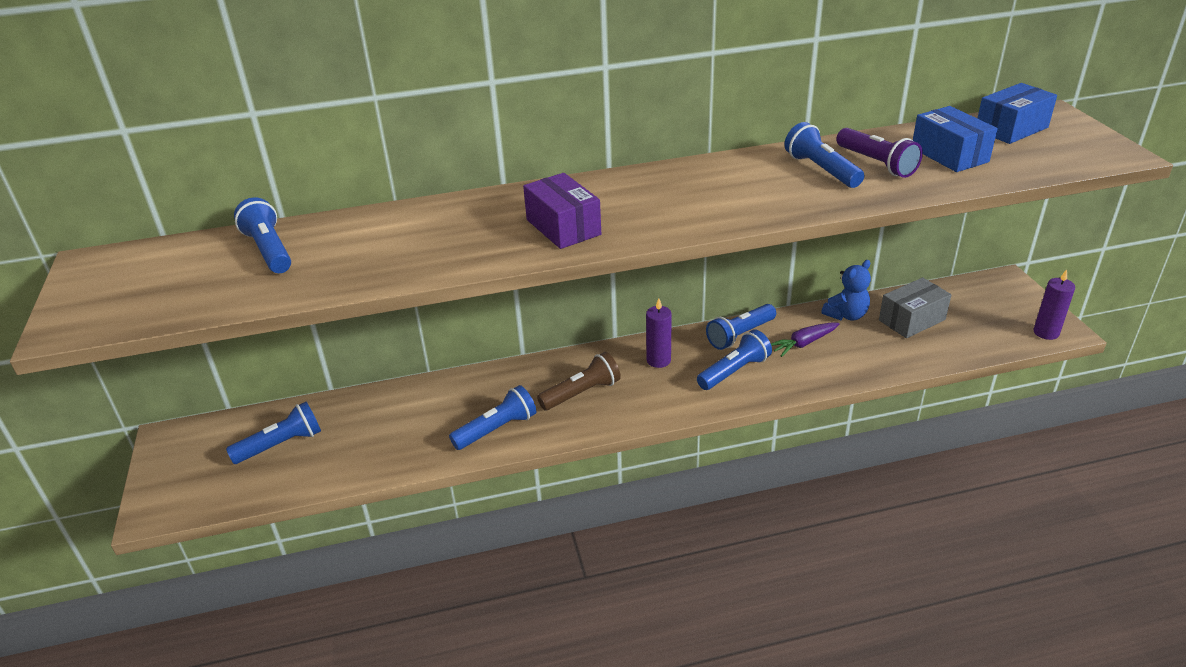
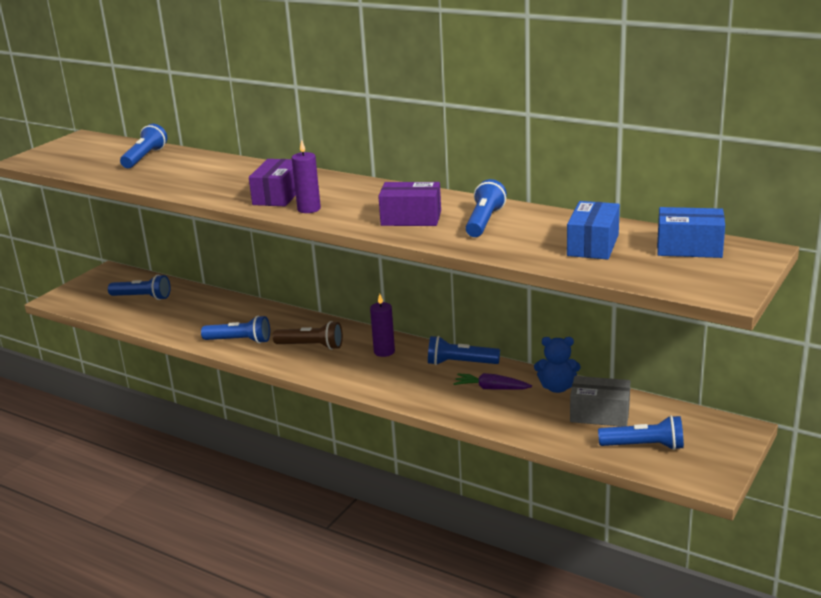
camera: 45 degrees right, 10 degrees down
(734, 371) = (415, 380): blue flashlight -> blue flashlight (644, 446)
(754, 194) = (411, 218): none -> purple box
(876, 164) = (528, 231): purple flashlight -> none
(1046, 332) = (692, 476): purple candle -> purple candle (309, 209)

